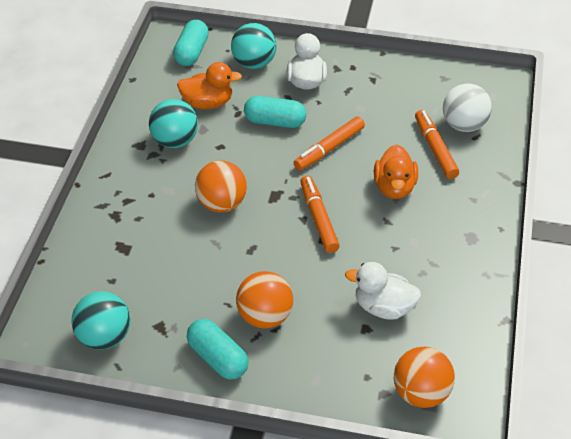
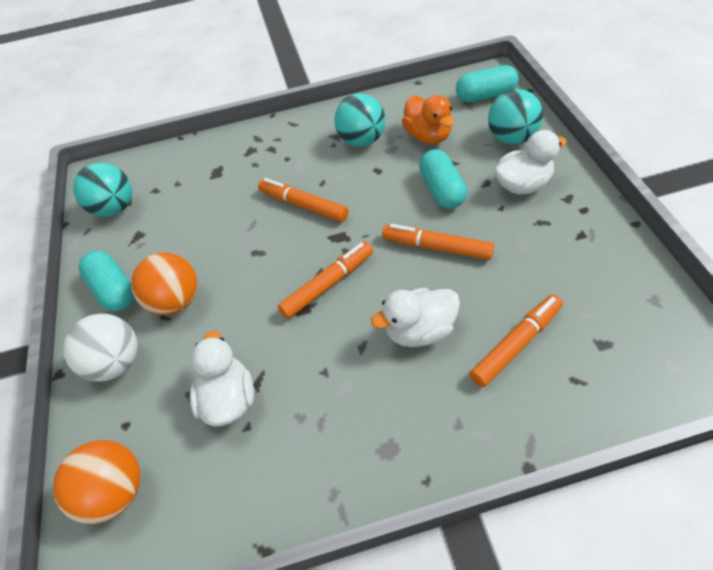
camera: 70 degrees right, 5 degrees up
(217, 358) = (113, 290): turquoise capsule -> turquoise capsule turned 60 degrees counterclockwise
(222, 204) = (303, 205): orange ball -> orange marker
(394, 187) = (419, 331): orange duck -> white duck
(464, 125) = (586, 358): white ball -> white ball (116, 363)

